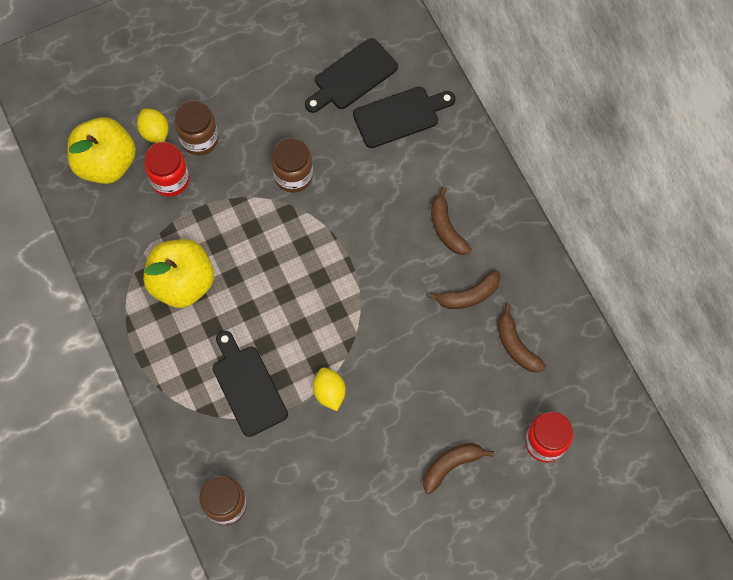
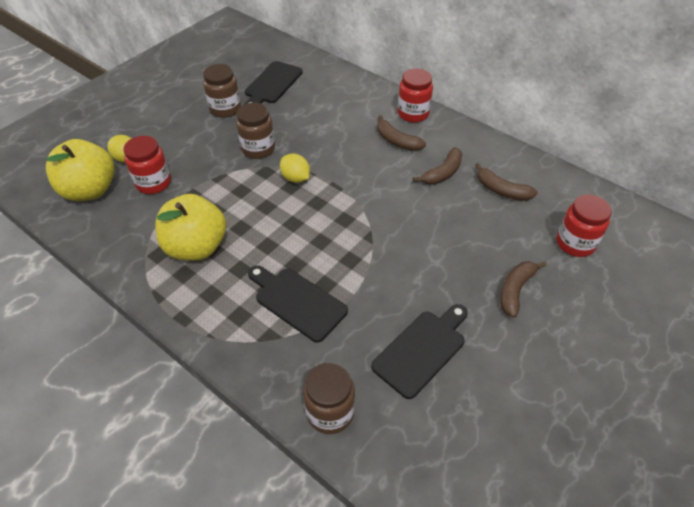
camera: 25 degrees left, 20 degrees down
(199, 139) = (168, 151): brown jar -> brown jar (225, 109)
(329, 392) = (374, 277): yellow lemon -> yellow lemon (295, 178)
(400, 116) = (320, 94): black cutting board -> black cutting board (421, 350)
(488, 194) = (413, 114): none -> red jar

